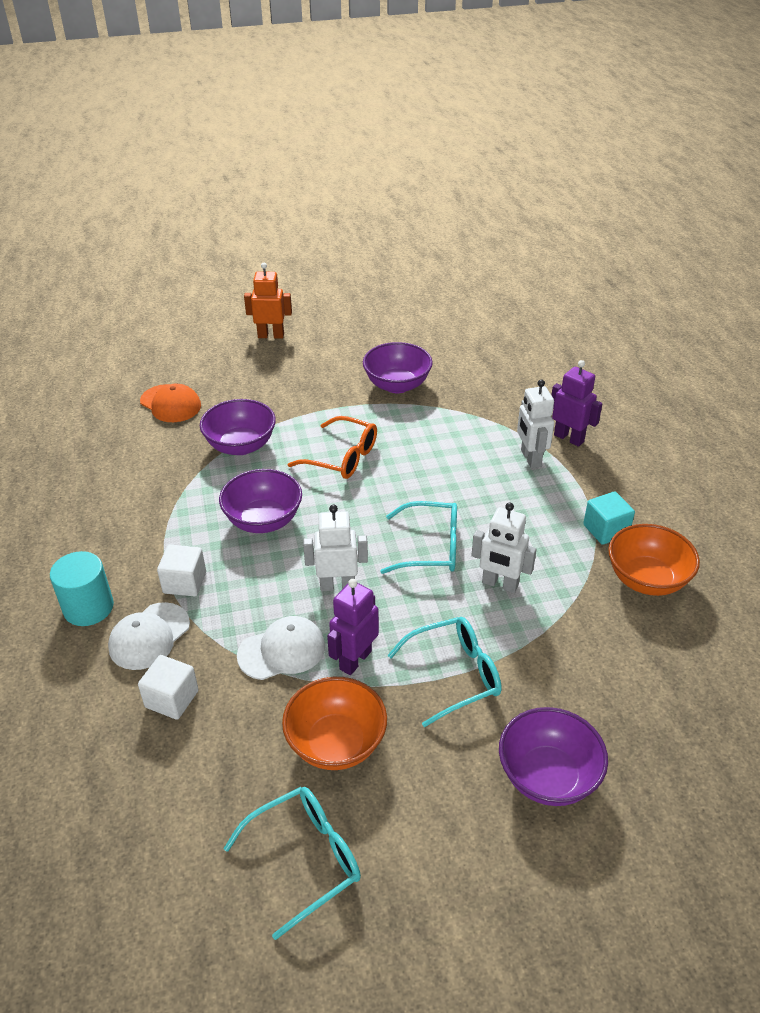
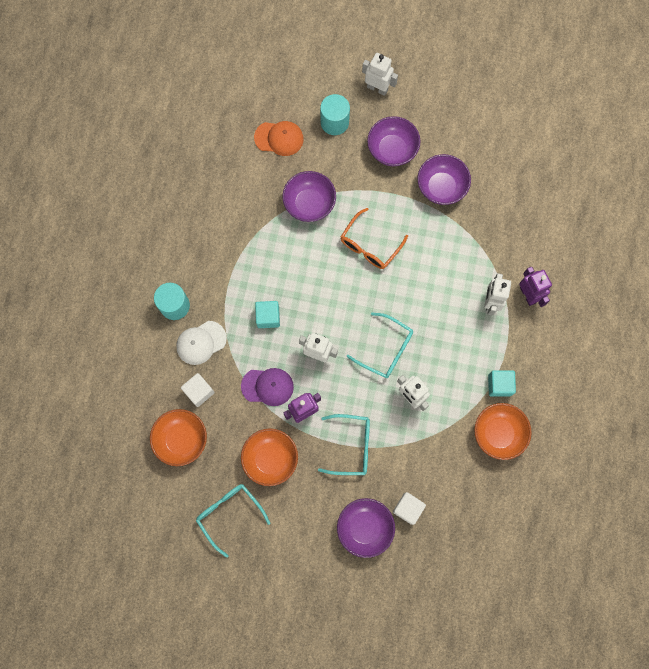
camera: 25 degrees right, 35 degrees up
(168, 778) = (181, 439): none -> orange bowl
(170, 404) = (279, 138): orange cap -> orange cap turned 60 degrees counterclockwise
(184, 582) = (233, 311): white cube -> white cube (408, 508)
(234, 373) = (334, 122): none -> turquoise cylinder
(241, 571) = (268, 317): none -> turquoise cube
(263, 520) = (297, 280): purple bowl -> purple bowl (392, 150)
(271, 335) = (377, 88): orange robot -> white robot
(282, 651) = (267, 386): white cap -> purple cap
(305, 859) = (229, 514): turquoise glasses -> turquoise glasses turned 120 degrees counterclockwise
(342, 457) = (369, 245): orange glasses -> orange glasses turned 75 degrees clockwise

